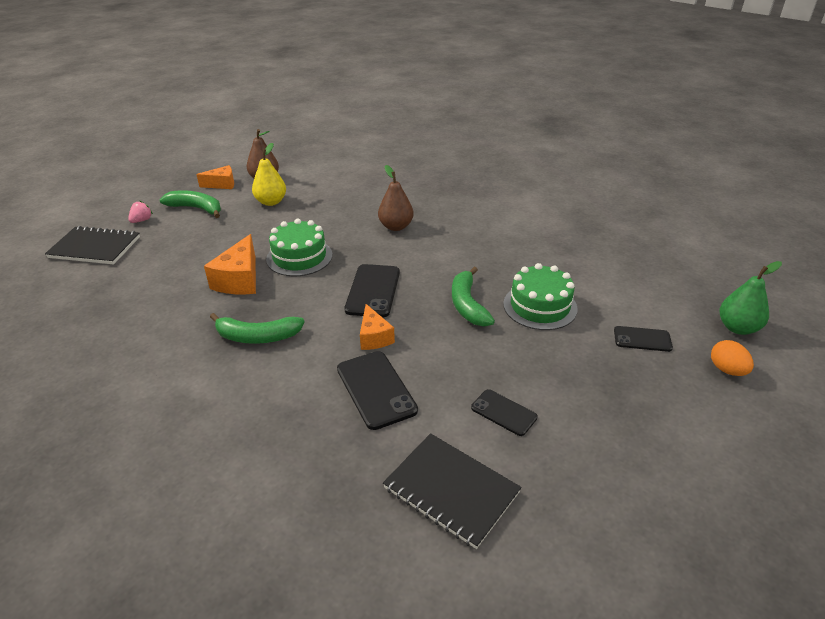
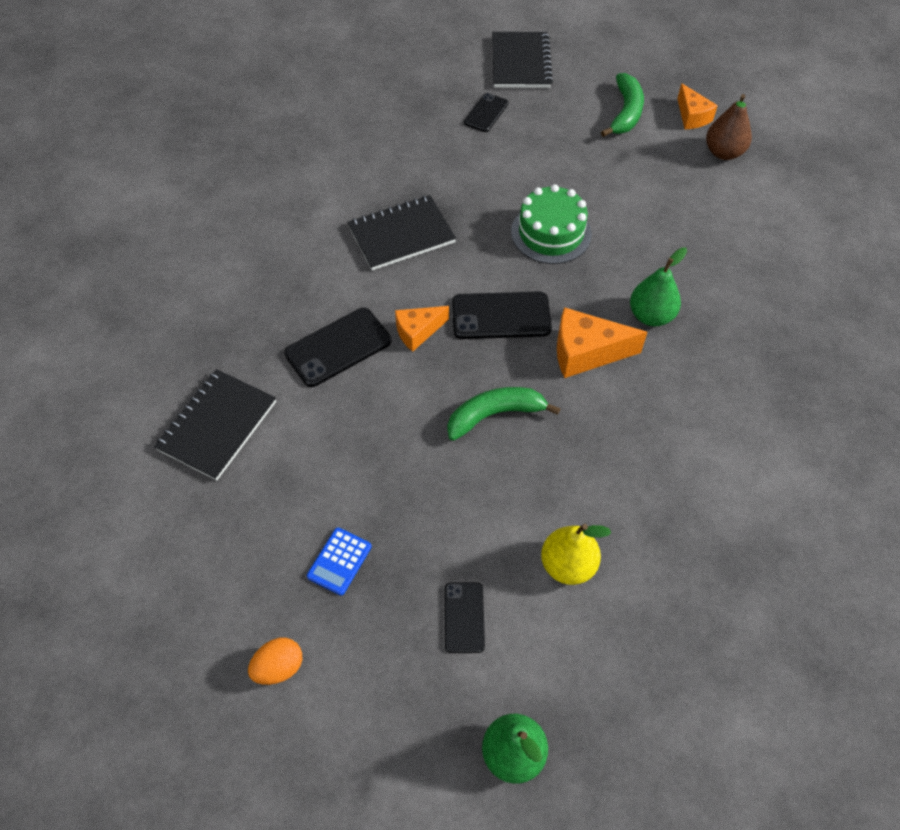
camera: 80 degrees right, 20 degrees up
(142, 220) = (584, 77): pink strawberry -> none
(239, 280) = (493, 193): orange cheese -> orange cheese (586, 352)
(257, 337) = (401, 234): green banana -> black notebook
(271, 202) = (666, 175): yellow pear -> yellow pear (568, 565)
(396, 226) = (651, 316): brown pear -> green pear
(503, 412) = (317, 463): black phone -> black phone (486, 113)
(540, 306) = (509, 495): green cake -> none
(602, 405) = (339, 561): none -> blue calculator
(727, 370) = (419, 718): orange egg -> orange egg (279, 667)

